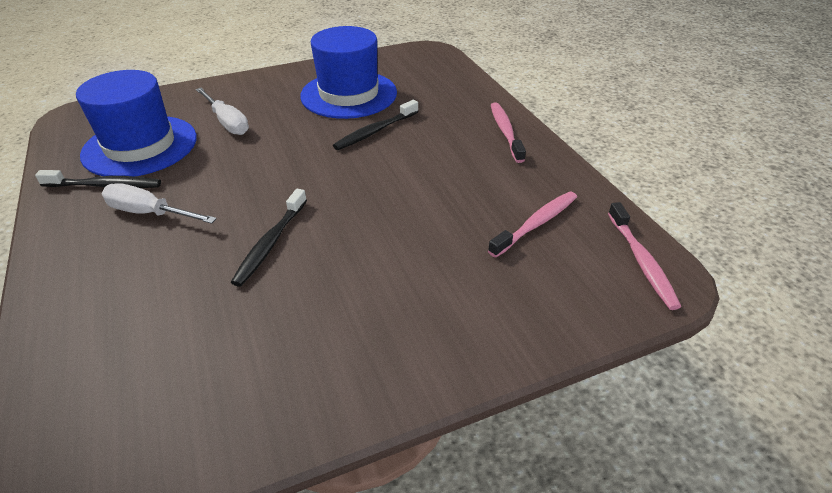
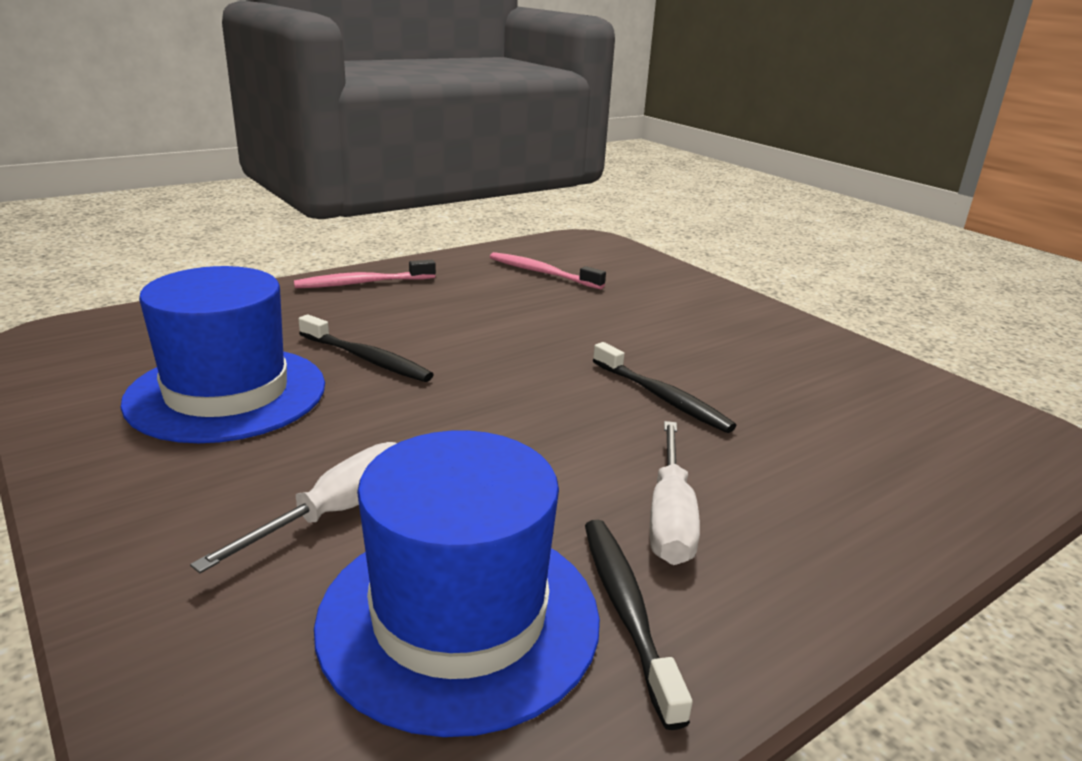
camera: 105 degrees left, 15 degrees down
(271, 243) = (662, 397): black toothbrush -> black toothbrush turned 45 degrees clockwise
(641, 261) = (571, 243): pink toothbrush -> none

